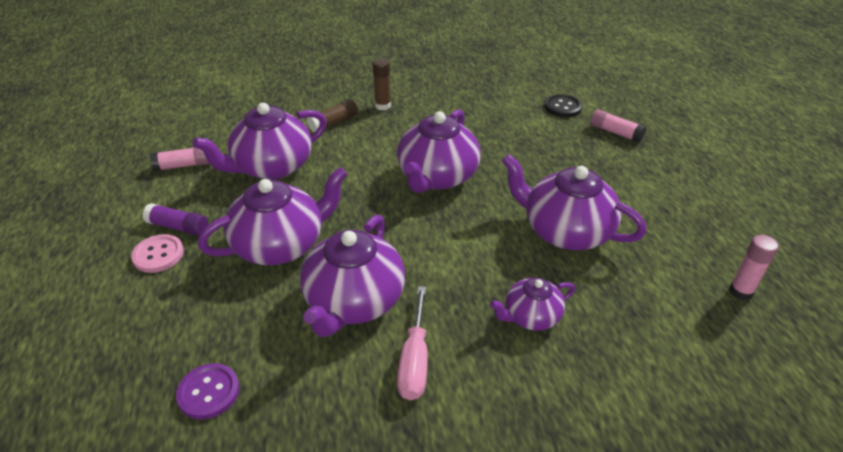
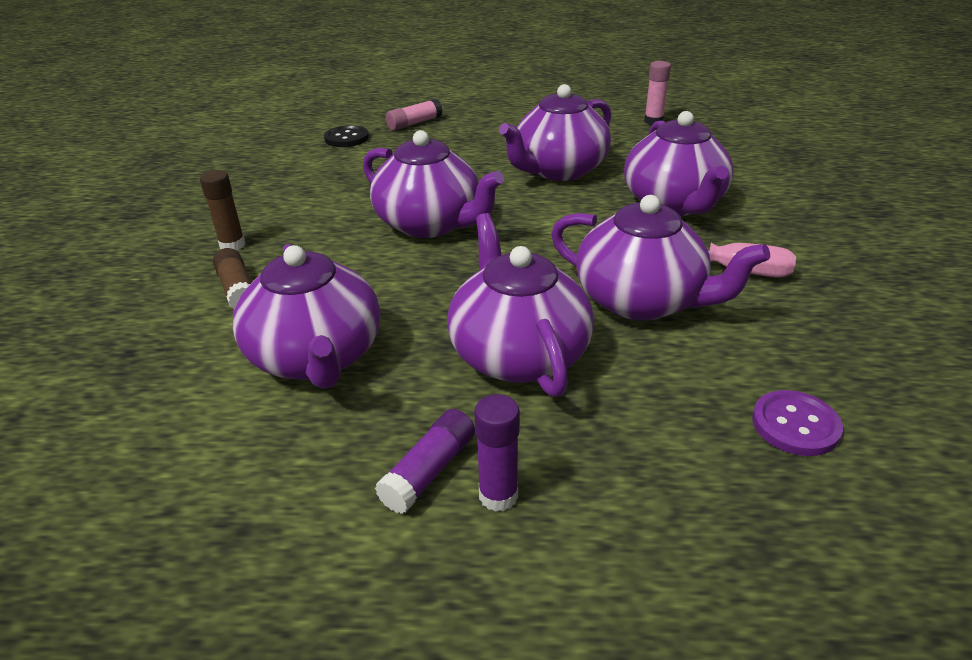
camera: 75 degrees left, 5 degrees down
(158, 255) = (498, 495): pink button -> purple glue stick
(184, 165) = (234, 471): pink glue stick -> none
(531, 316) = (674, 204): purple teapot -> purple teapot, size x1.79

